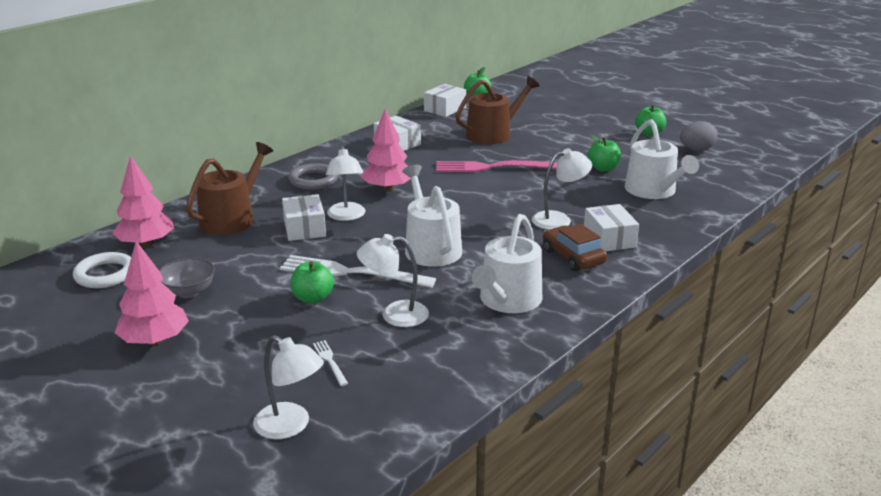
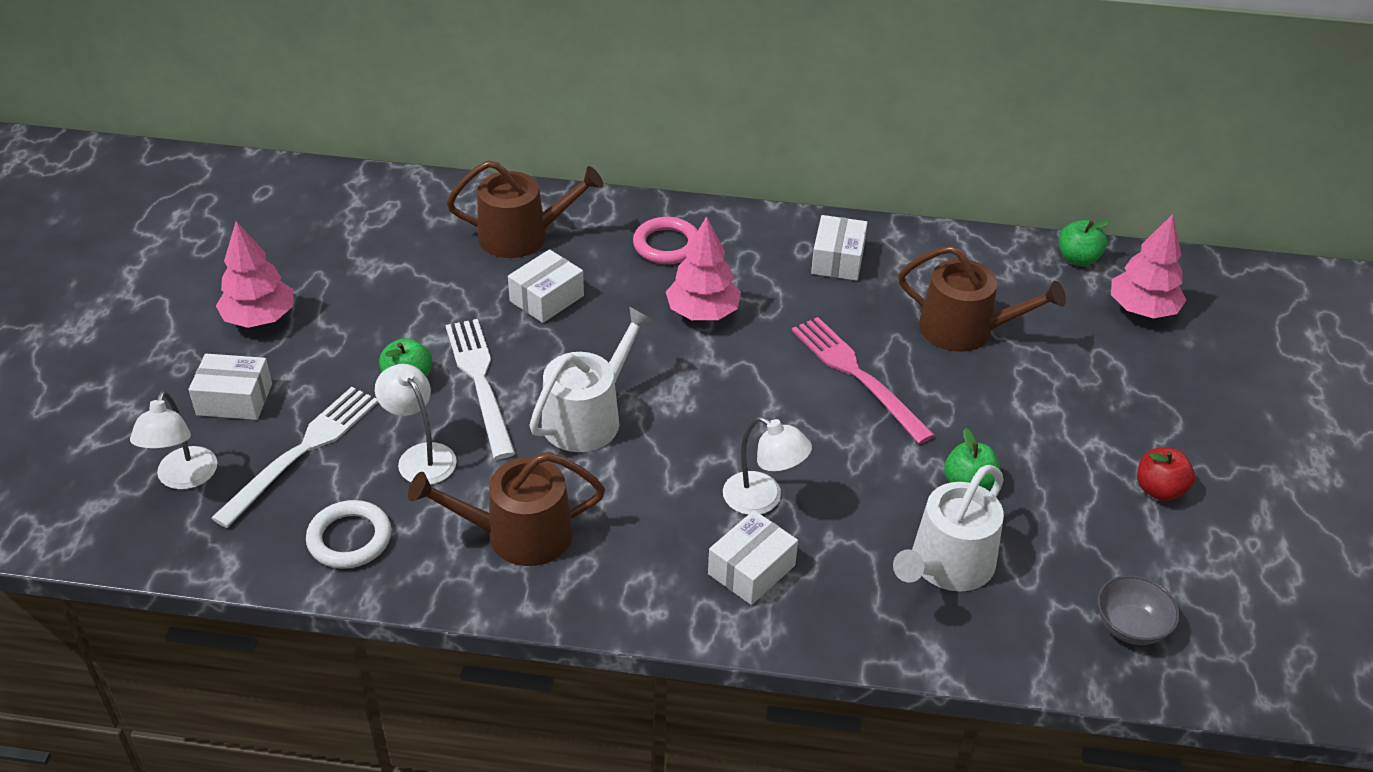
camera: 55 degrees right, 15 degrees up
(105, 274) = (346, 221): white ring -> white ring (349, 538)
(146, 244) = (422, 211): pink tree -> pink tree (1142, 309)
(188, 291) = (356, 290): grey bowl -> grey bowl (1130, 626)
(313, 180) = (666, 245): grey ring -> pink ring
(330, 361) = (302, 451): white fork -> white fork, size x2.35
(346, 216) = (603, 315): white lamp -> none
(445, 109) = (997, 249): white box -> white box (234, 399)
(508, 300) = (518, 534): white watering can -> brown watering can
(573, 257) = (671, 552): brown car -> none
(649, 133) = (1159, 490): green apple -> red apple
(696, 150) = (1156, 566): grey egg -> none

